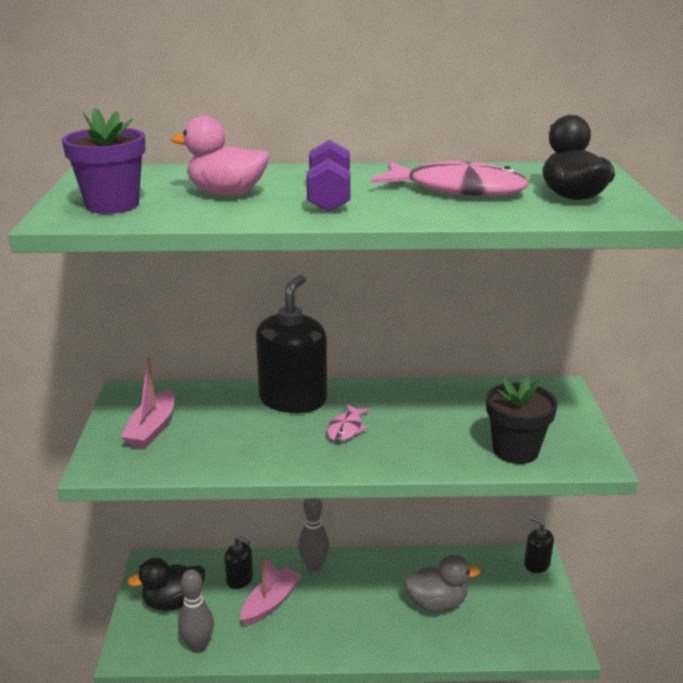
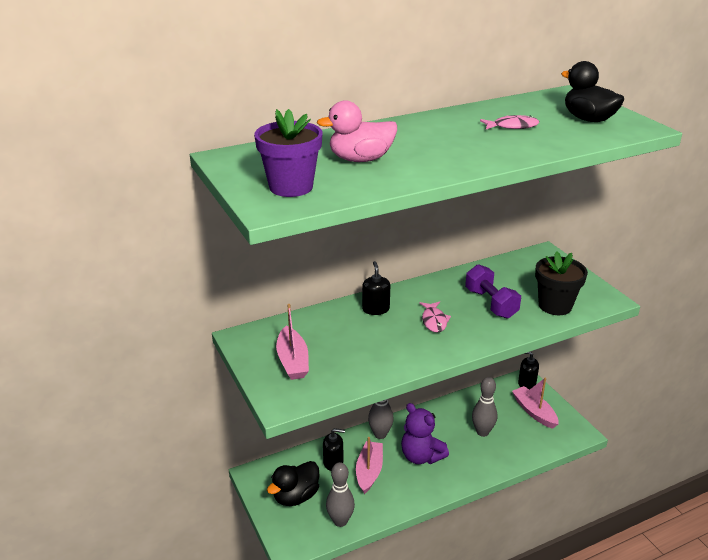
camera: 25 degrees left, 5 degrees up
(293, 399) = (375, 309): black soap dispenser -> black soap dispenser, size x0.49
(329, 198) = (439, 149): purple dumbbell -> purple dumbbell (490, 303)
(342, 606) = (421, 456): none -> purple teddy bear
(437, 603) = (482, 432): grey duck -> grey bowling pin
(457, 190) = (512, 126): pink fish -> pink fish, size x0.51
(522, 601) = (534, 412): none -> pink boat

